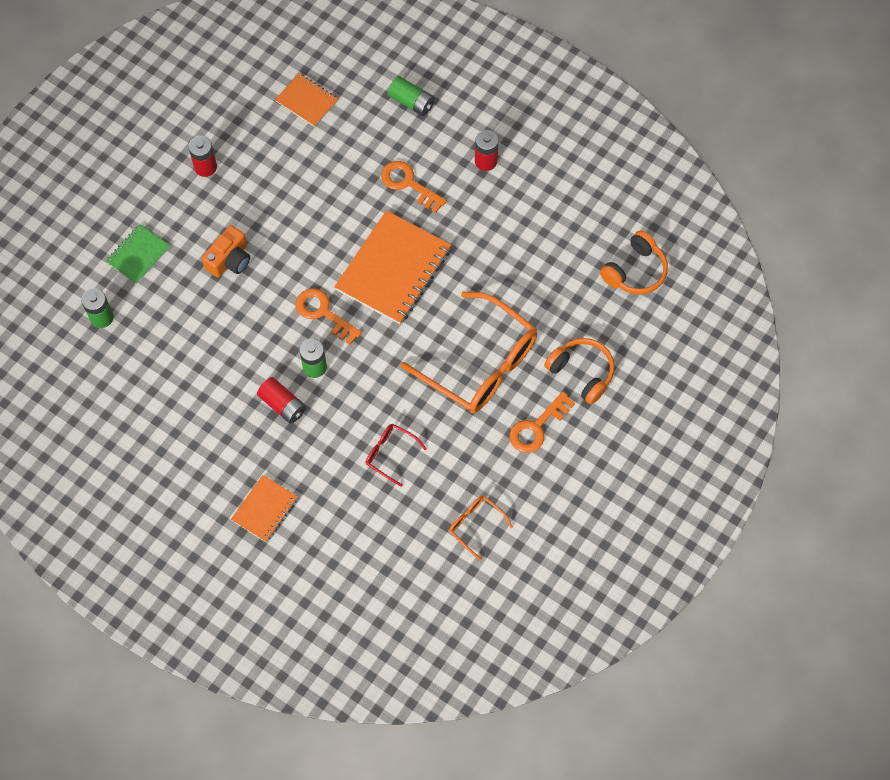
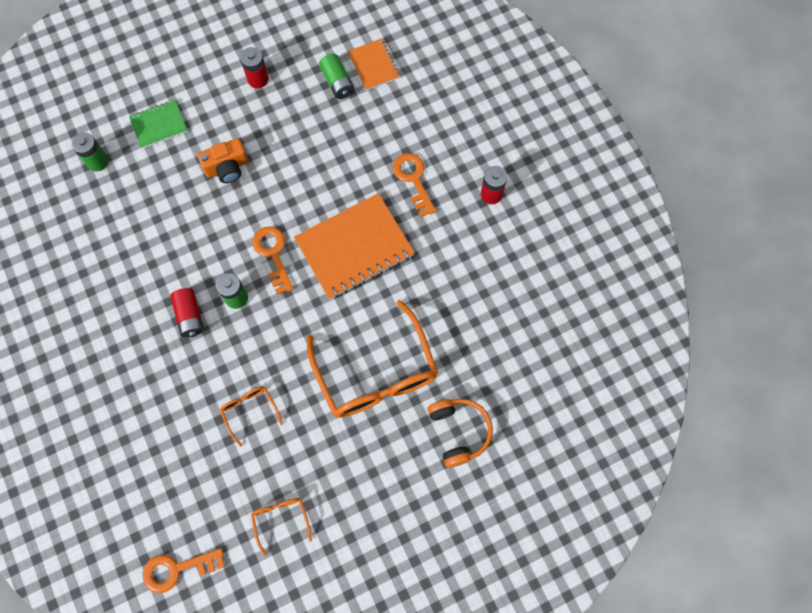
camera: 30 degrees right, 5 degrees up
(265, 509) = (117, 400): orange notebook -> none
(390, 454) = (249, 411): red glasses -> orange glasses
(411, 102) = (459, 110): green battery -> green battery (337, 82)
(537, 427) = (389, 460): orange key -> orange key (177, 569)
(635, 271) = (563, 364): orange headphones -> none

